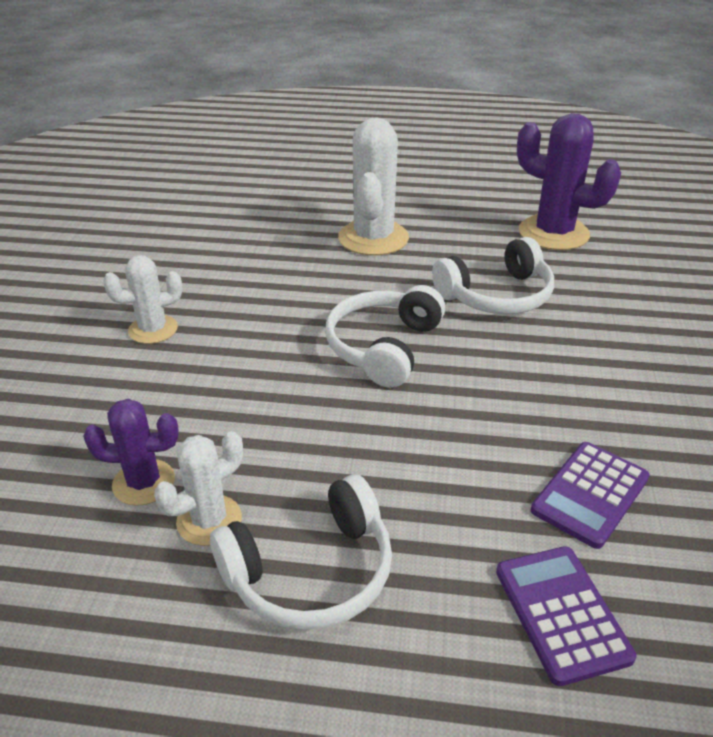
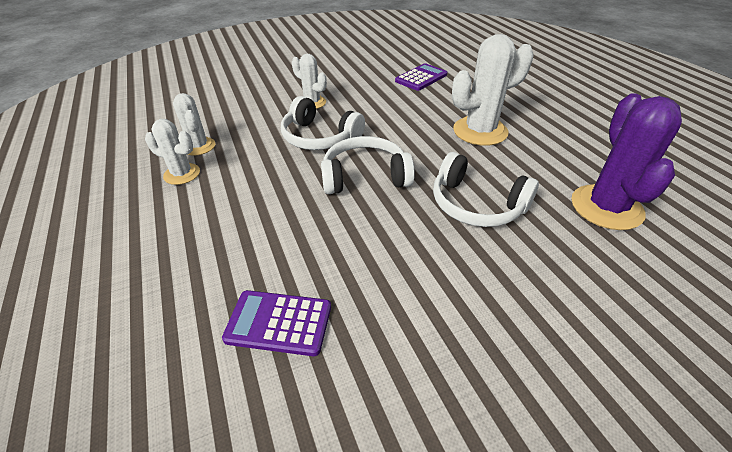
camera: 60 degrees right, 5 degrees up
(144, 482) = (199, 146): purple cactus -> white cactus
(311, 571) = (158, 219): white headphones -> white headphones (319, 137)
(561, 613) = (156, 338): purple calculator -> purple calculator (421, 78)

